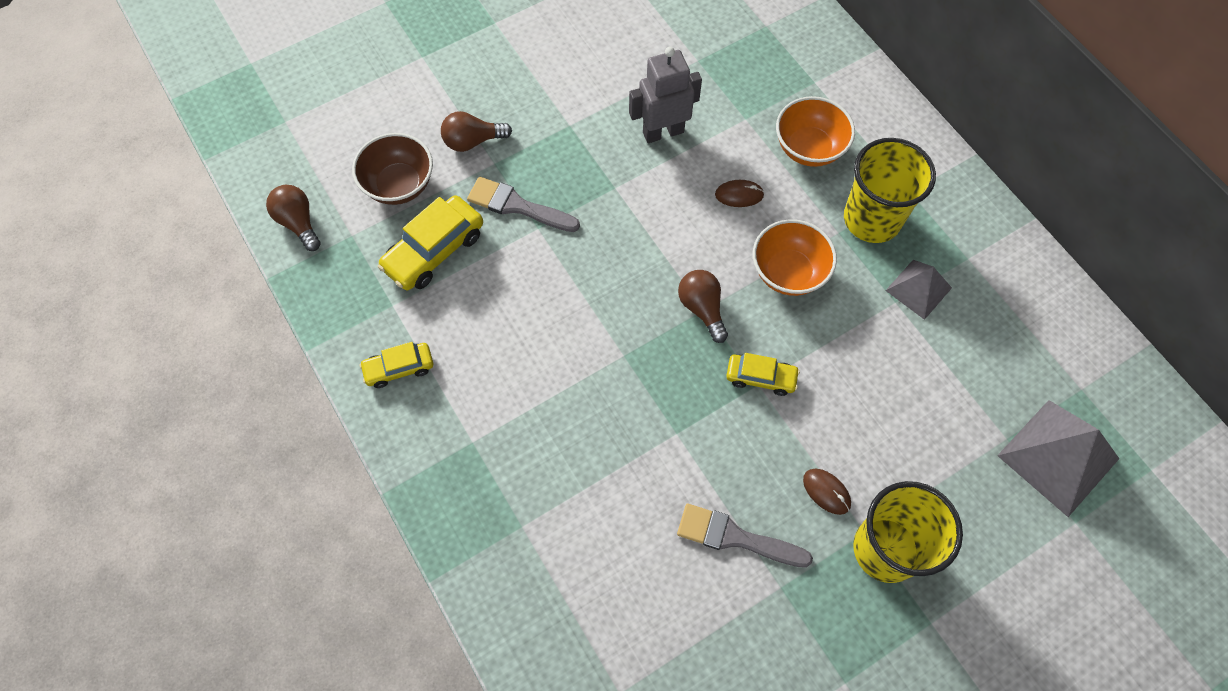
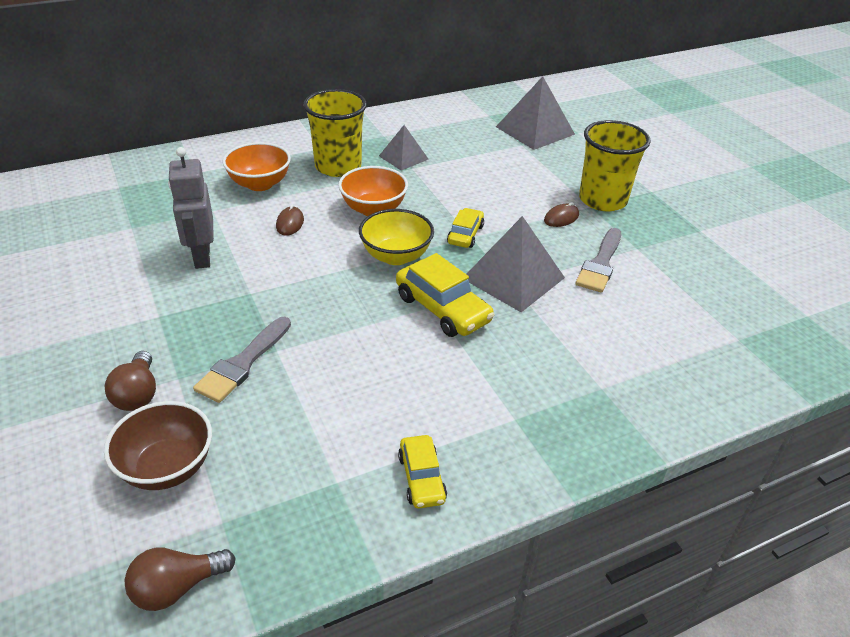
camera: 85 degrees left, 25 degrees down
(434, 251) = (275, 438): yellow car -> yellow car (443, 309)
(687, 435) = (513, 278): none -> grey pyramid
(702, 308) = (396, 256): brown light bulb -> yellow bowl

